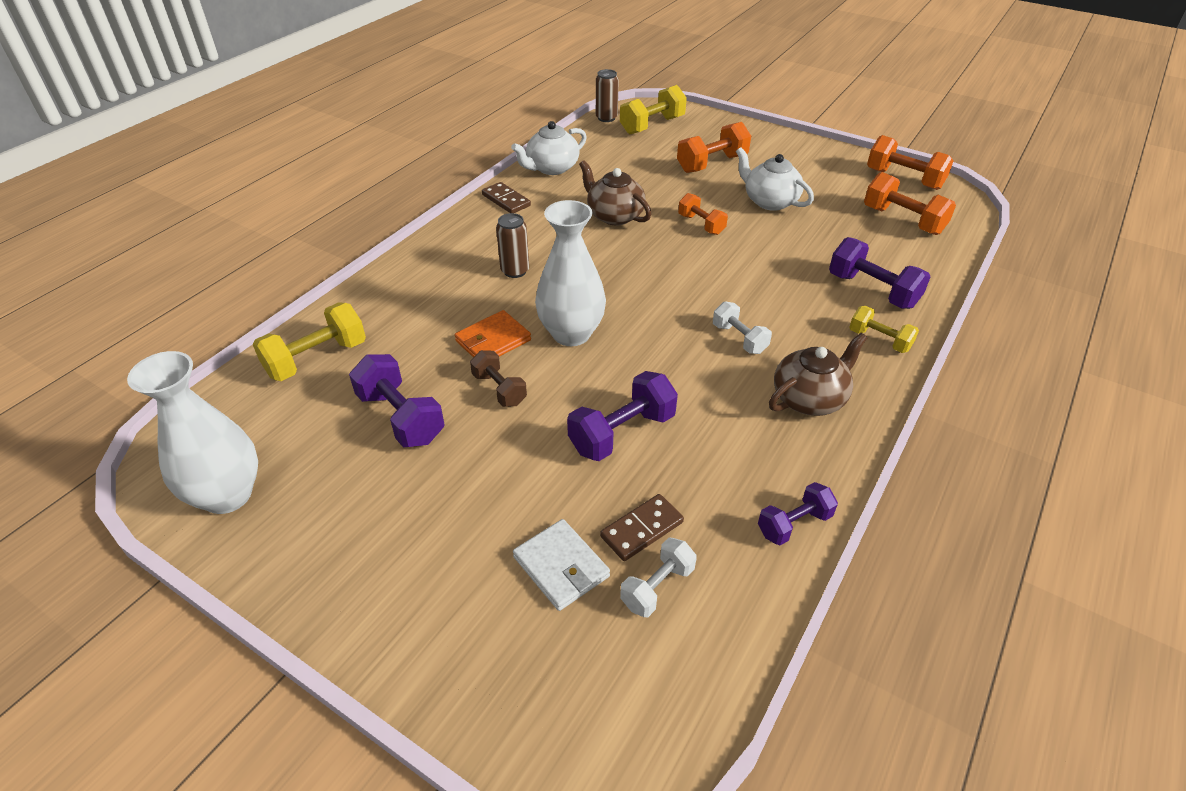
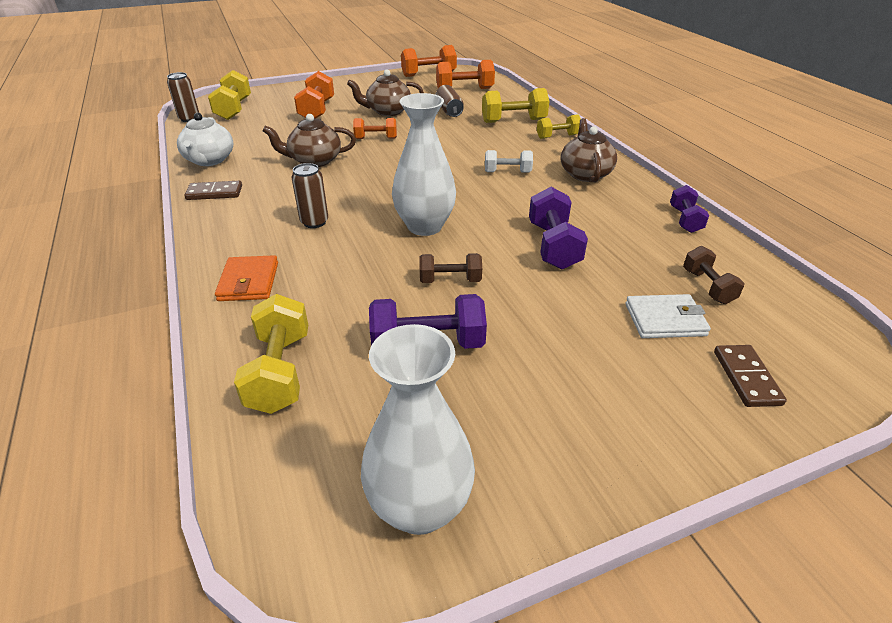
camera: 55 degrees left, 5 degrees down
(493, 340) = (387, 262): orange wallet -> orange wallet (249, 281)
(641, 529) = (652, 273): brown domino -> brown domino (746, 378)
(657, 587) = (707, 287): white dumbbell -> brown dumbbell
(769, 201) = (388, 111): white teapot -> brown teapot
(830, 236) = (449, 110): none -> brown can
(872, 290) = (513, 121): purple dumbbell -> yellow dumbbell

